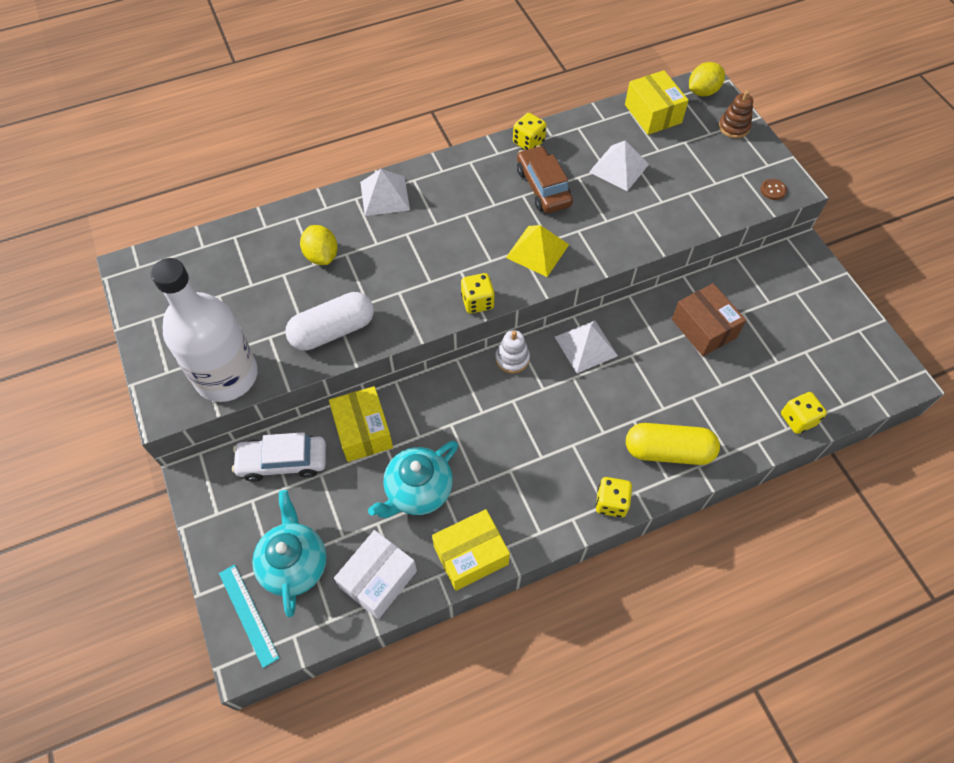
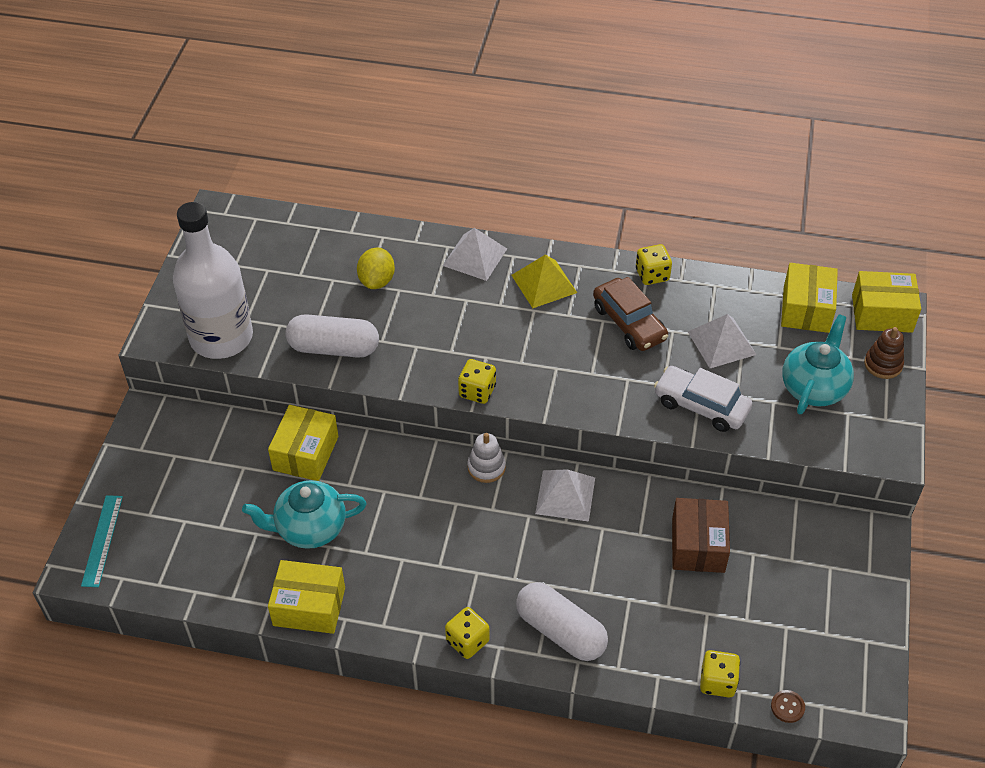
camera: 35 degrees right, 10 degrees down
(283, 462) = (222, 439): white car -> white car (701, 406)
(294, 564) = (166, 524): turquoise teapot -> turquoise teapot (814, 387)
(378, 579) = (220, 577): white box -> none
(537, 251) = (572, 376): yellow pyramid -> yellow pyramid (544, 283)
(543, 187) = (629, 323): brown car -> brown car turned 135 degrees clockwise
(668, 451) = (561, 631): yellow capsule -> white capsule
(702, 92) = (882, 313): yellow lemon -> yellow box
(773, 190) = (867, 445): brown button -> brown button (787, 707)

